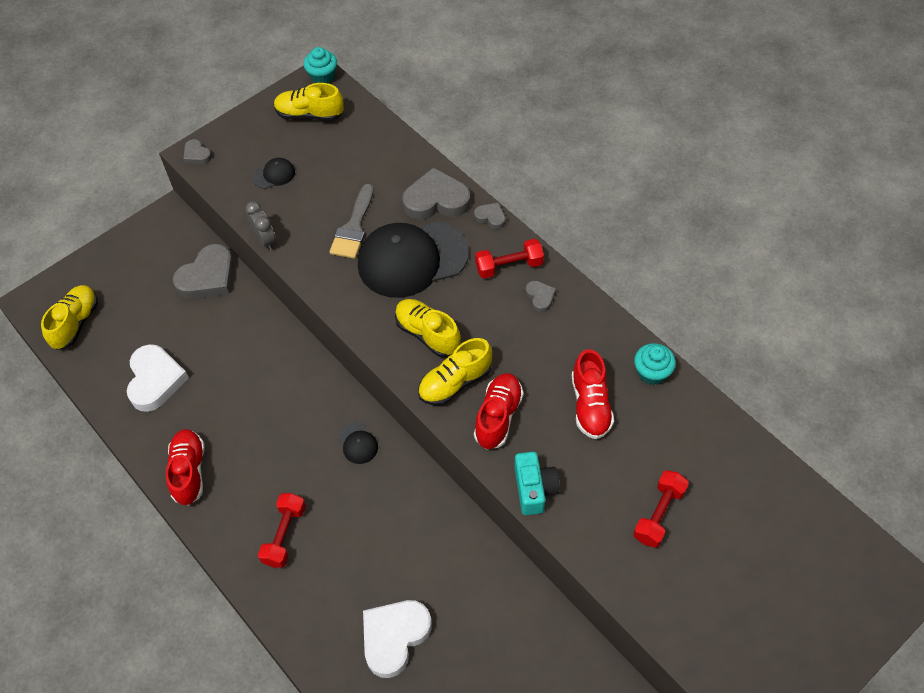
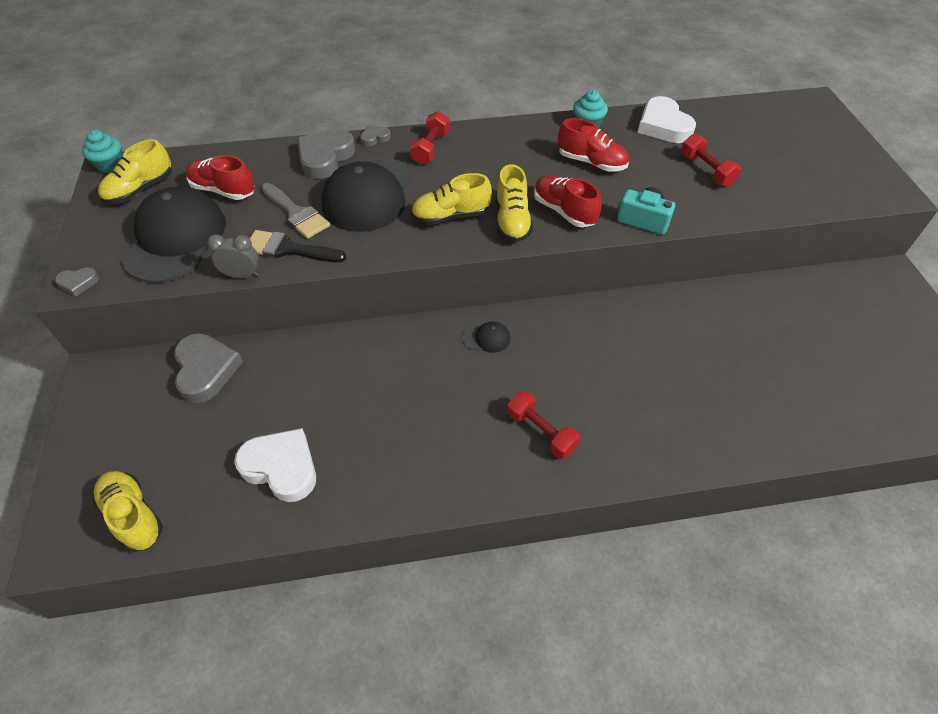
camera: 60 degrees left, 5 degrees down
(189, 472) = (414, 482): red shoe -> red shoe (223, 190)
(274, 175) = (176, 239): black cap -> black cap, size x2.45
(311, 249) = (288, 249): none -> black brush
(394, 637) = (690, 395): white heart -> white heart (663, 126)
(540, 297) = (474, 146): grey heart -> none

